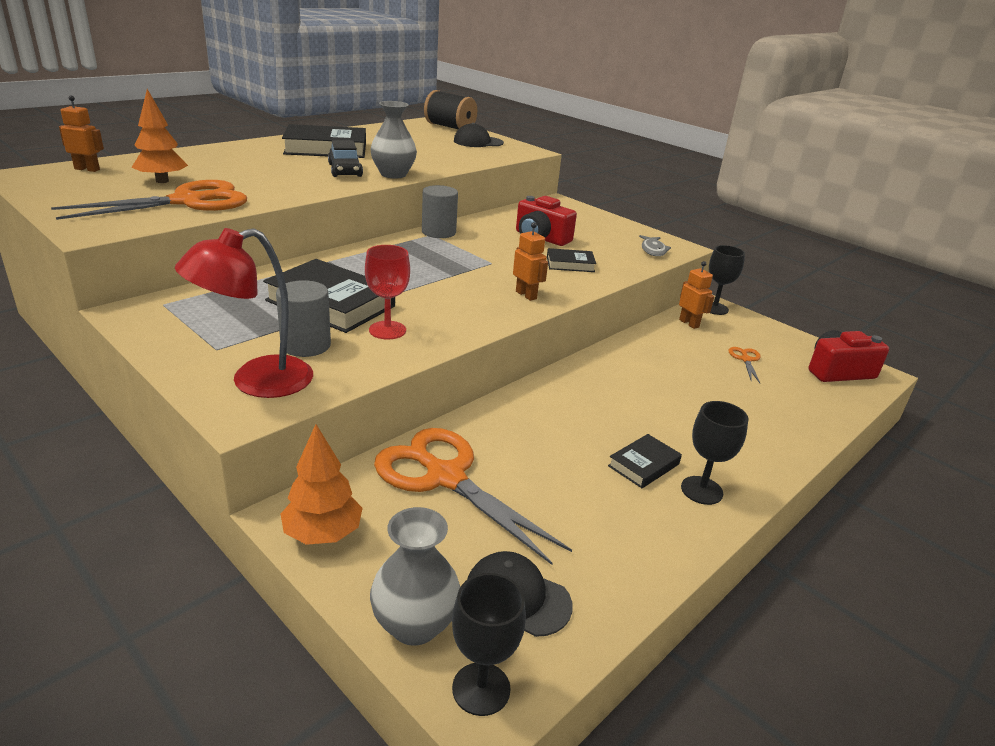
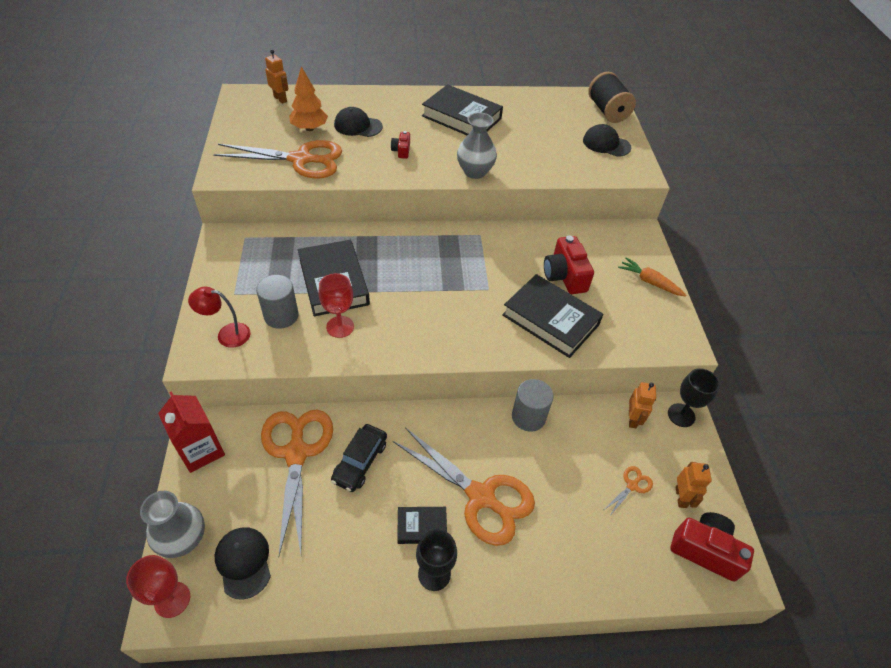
camera: 40 degrees right, 20 degrees up
(221, 170) = (358, 126): none -> black cap
(256, 382) = (227, 334): red lamp -> red lamp, size x0.62
(298, 176) = (401, 151): none -> red camera
(323, 534) = (201, 450): orange tree -> red carton
(345, 170) = (443, 154): black car -> black car (360, 462)
(438, 232) = (488, 234): grey cylinder -> grey cylinder (528, 417)
(481, 689) = (172, 599): black goblet -> red goblet
(526, 295) = (472, 338): orange robot -> orange robot (681, 497)
(570, 264) = (550, 320): black book -> black book, size x1.95
(605, 224) = (649, 282): none -> orange carrot
(653, 250) = (651, 336): grey fish -> none
(658, 419) = (481, 497): none -> orange scissors

